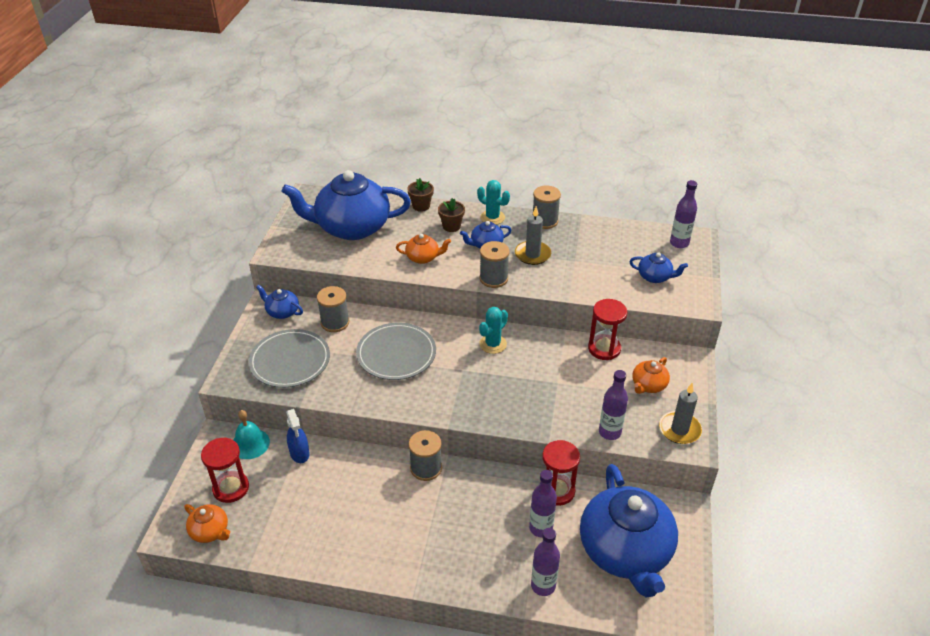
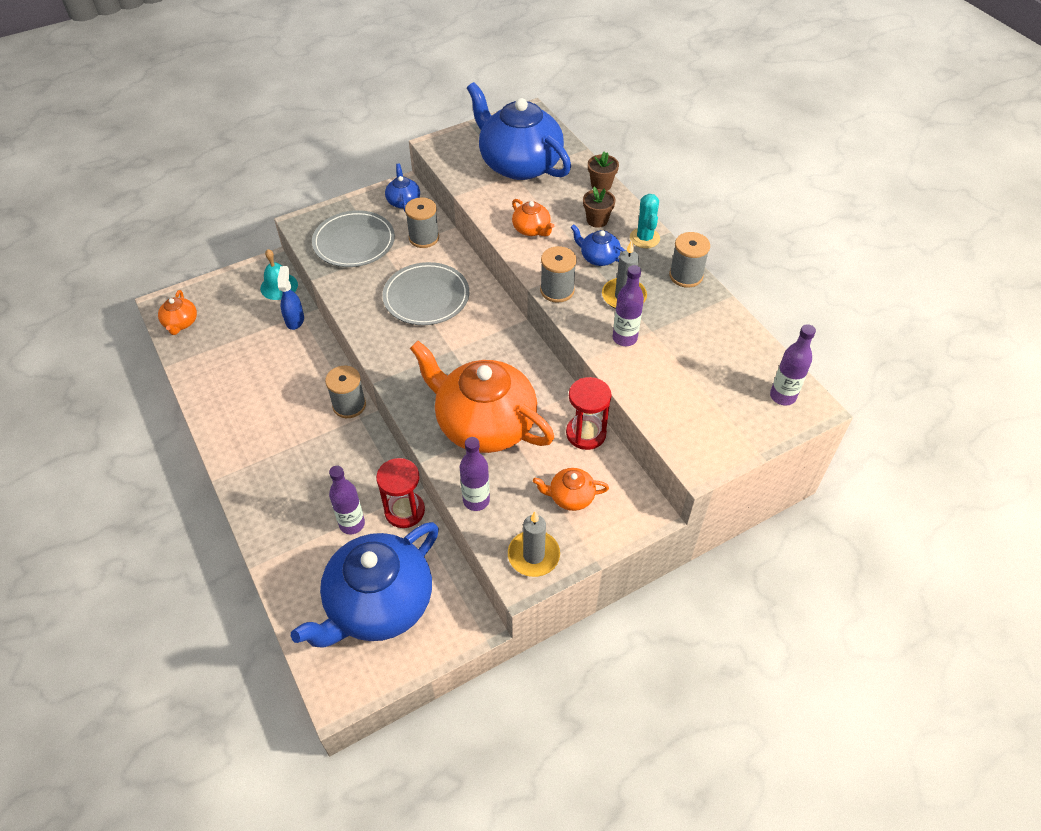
camera: 50 degrees right, 10 degrees up
(231, 488) = (228, 306): red hourglass -> none
(299, 453) = (295, 320): blue spray bottle -> blue spray bottle turned 150 degrees clockwise
(493, 344) = (505, 350): turquoise cactus -> none
(543, 585) = (291, 562): purple bottle -> purple bottle (624, 338)
(547, 391) = (484, 424): none -> orange teapot
(655, 277) = (701, 405): blue teapot -> none

